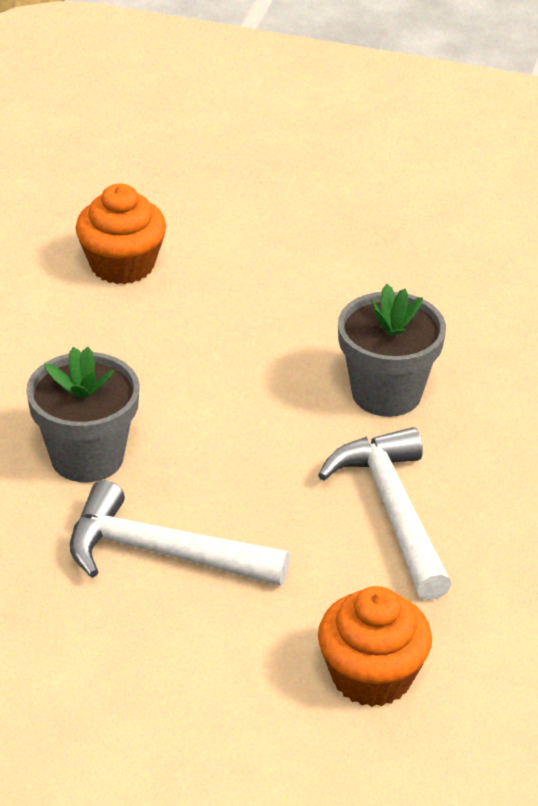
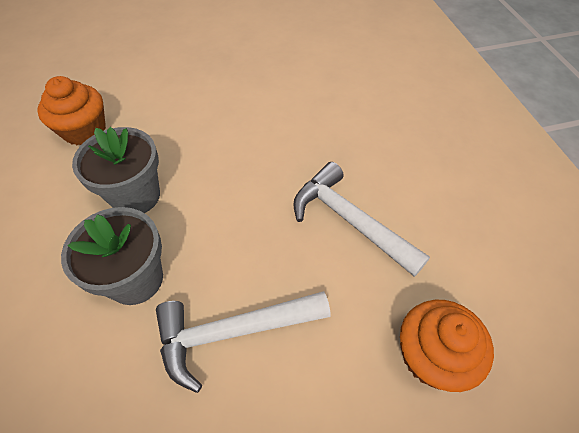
camera: 30 degrees left, 15 degrees up
(386, 393) = (290, 145): grey flower pot -> grey flower pot (136, 196)

